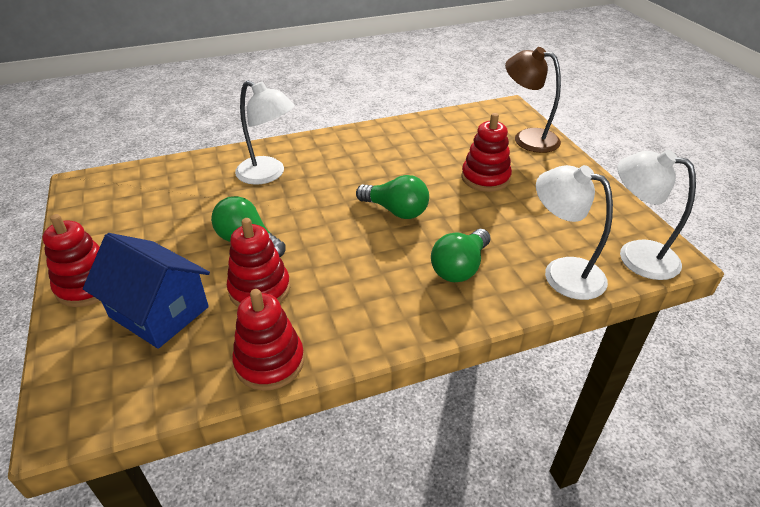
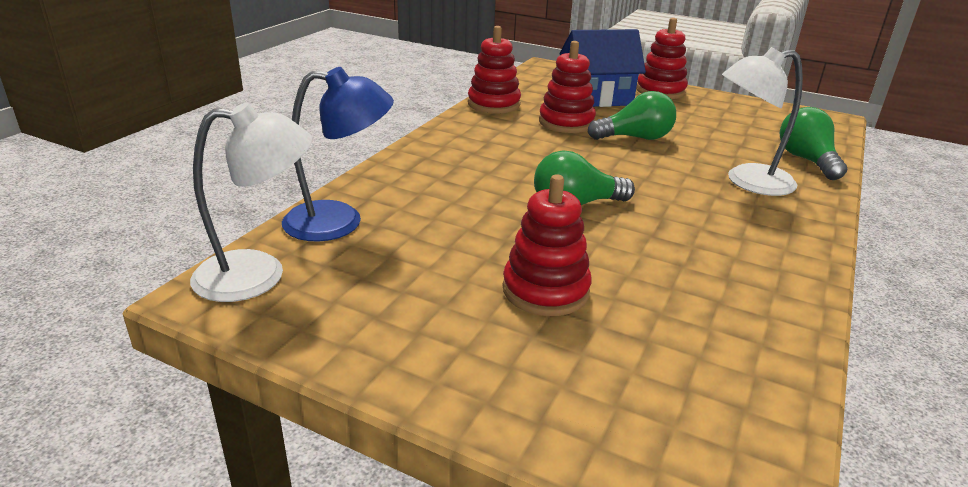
camera: 135 degrees right, 10 degrees down
(460, 267) = (444, 187): green light bulb -> green light bulb (807, 160)
(527, 138) = (590, 418): brown lamp -> none
(562, 272) = (340, 221): white lamp -> blue lamp

